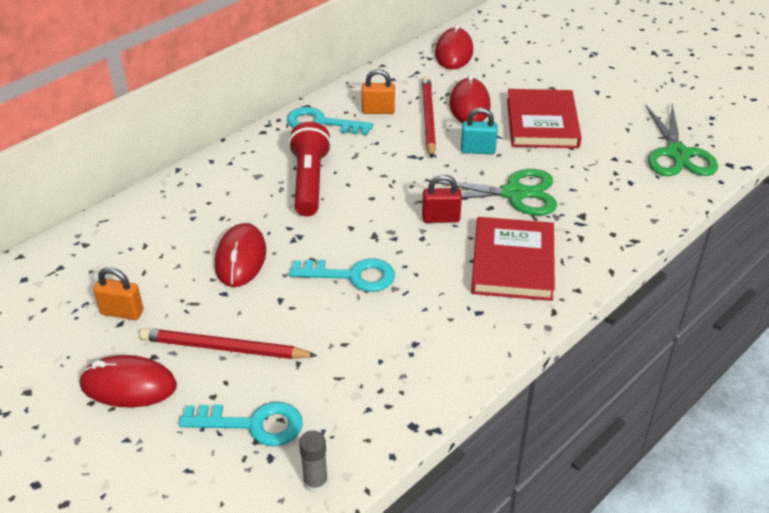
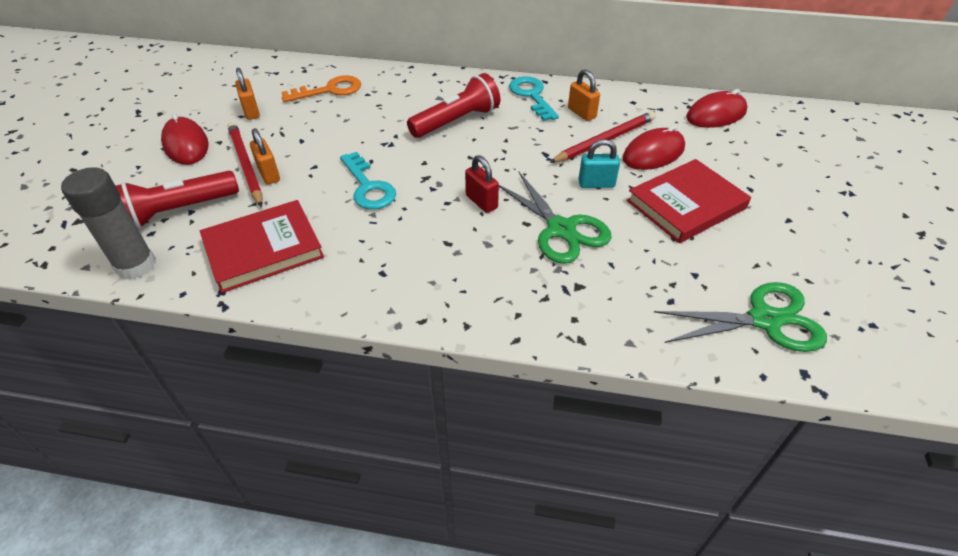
camera: 55 degrees right, 5 degrees up
(152, 240) = (329, 90): none -> orange key
(241, 258) = (343, 131): red mouse -> none
(253, 424) = (179, 211): turquoise key -> red flashlight
(259, 336) = (269, 174): none -> orange padlock
(315, 482) = (136, 265): grey glue stick -> grey glue stick, size x1.85
(478, 150) = (596, 184): turquoise padlock -> turquoise padlock turned 60 degrees counterclockwise
(513, 263) = (464, 267): red book -> red book (263, 249)
(677, 154) = (764, 320): green scissors -> green scissors turned 150 degrees counterclockwise

